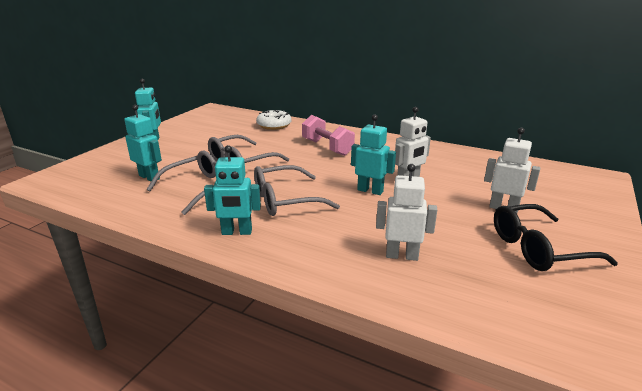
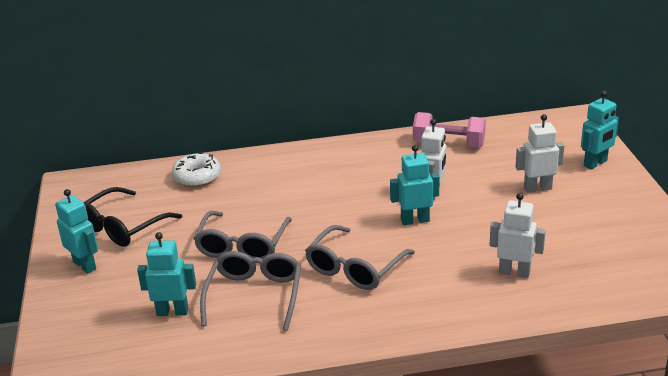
camera: 35 degrees left, 5 degrees up
(237, 232) = (361, 321): turquoise robot -> turquoise robot (595, 163)
(327, 147) = (304, 185): pink dumbbell -> pink dumbbell (448, 144)
(402, 255) = (514, 272): white robot -> white robot turned 45 degrees clockwise
(538, 248) = (595, 217): black glasses -> black glasses (123, 227)

